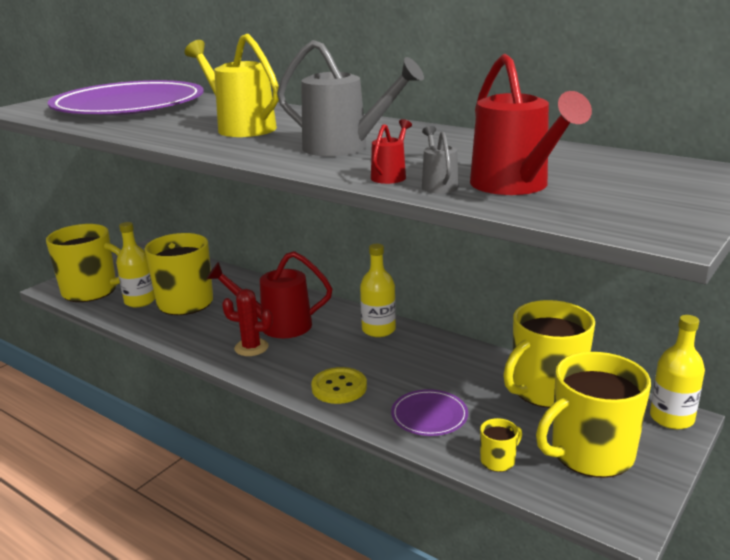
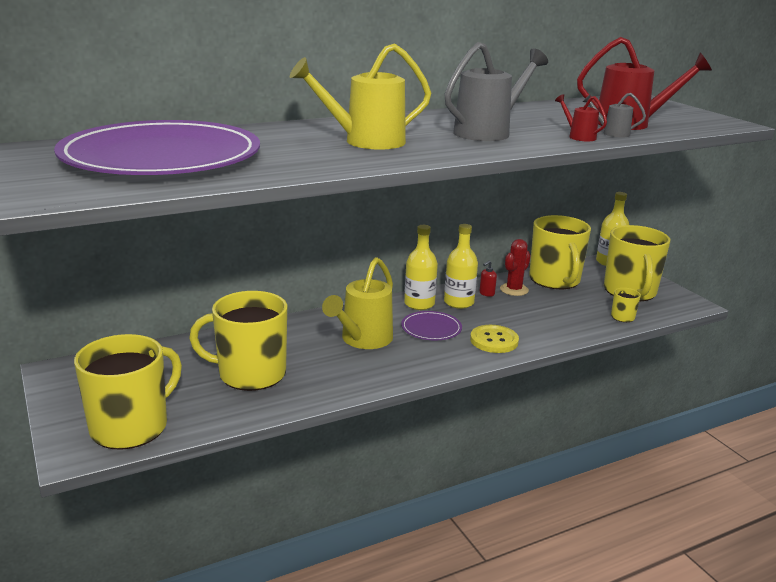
camera: 65 degrees left, 0 degrees up
(140, 301) = (209, 399): yellow bottle -> yellow bottle (458, 302)
(251, 347) = (391, 360): red cactus -> red cactus (514, 290)
(277, 325) = (362, 340): red watering can -> yellow watering can
(429, 415) = (557, 321): purple plate -> purple plate (431, 328)
(448, 357) = (486, 293): none -> red soap dispenser

